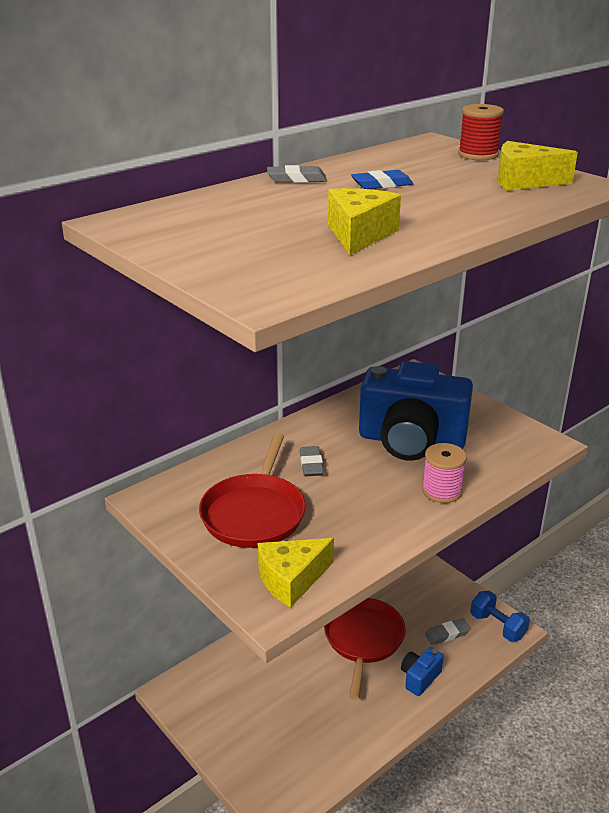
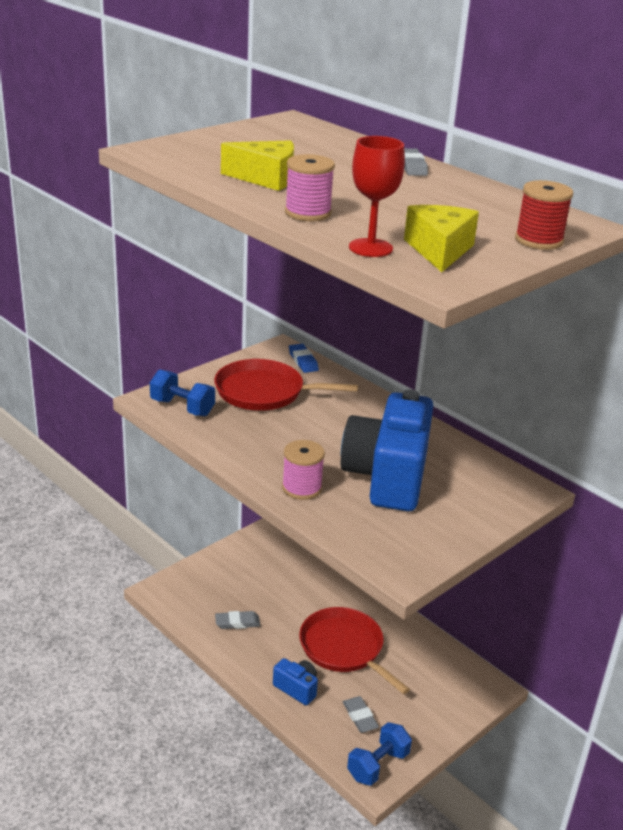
camera: 85 degrees right, 0 degrees up
(291, 579) = (182, 407): yellow cheese -> blue dumbbell
(311, 464) = (337, 419): grey eraser -> grey eraser (237, 623)
(363, 639) = (344, 648): red pan -> red pan turned 135 degrees counterclockwise
(382, 184) = (406, 193): blue eraser -> blue eraser (303, 361)
(461, 220) = (308, 213): none -> pink spool
(537, 201) = (370, 248): none -> red goblet

